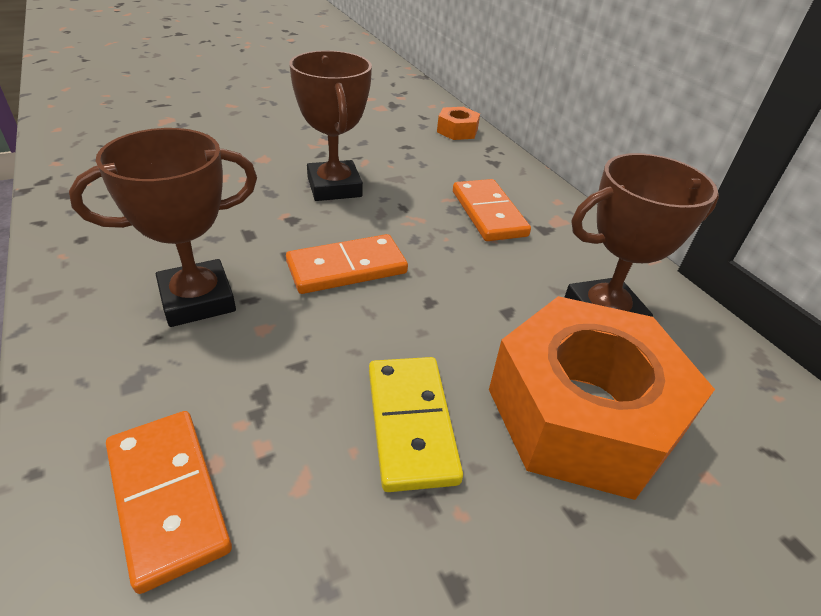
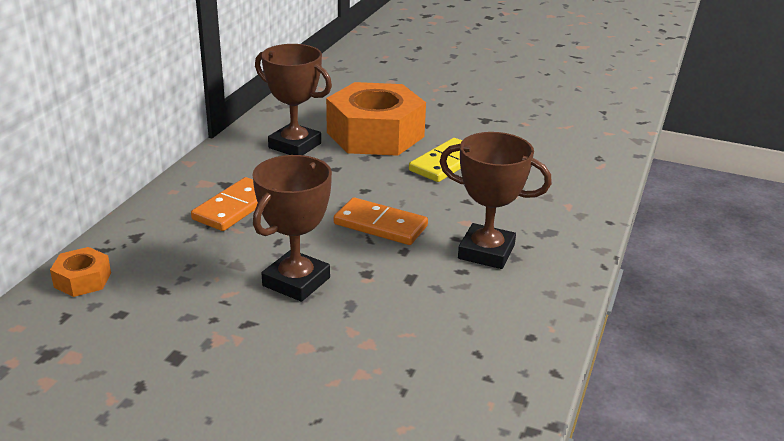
camera: 130 degrees left, 10 degrees down
(167, 497) = (561, 191): orange domino -> none

